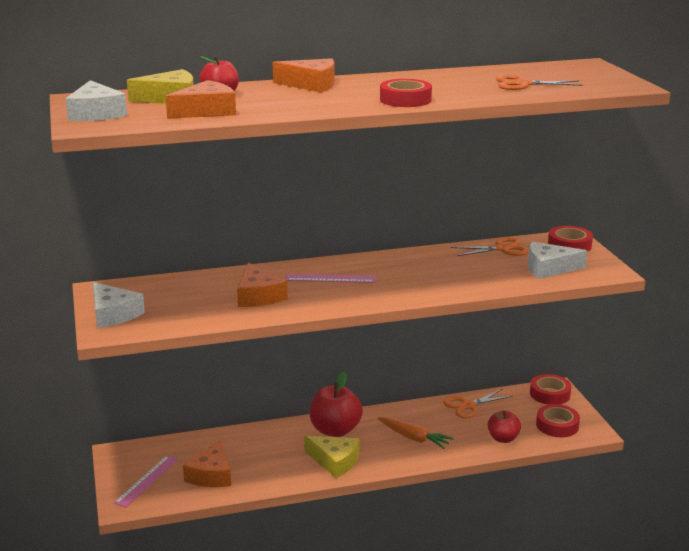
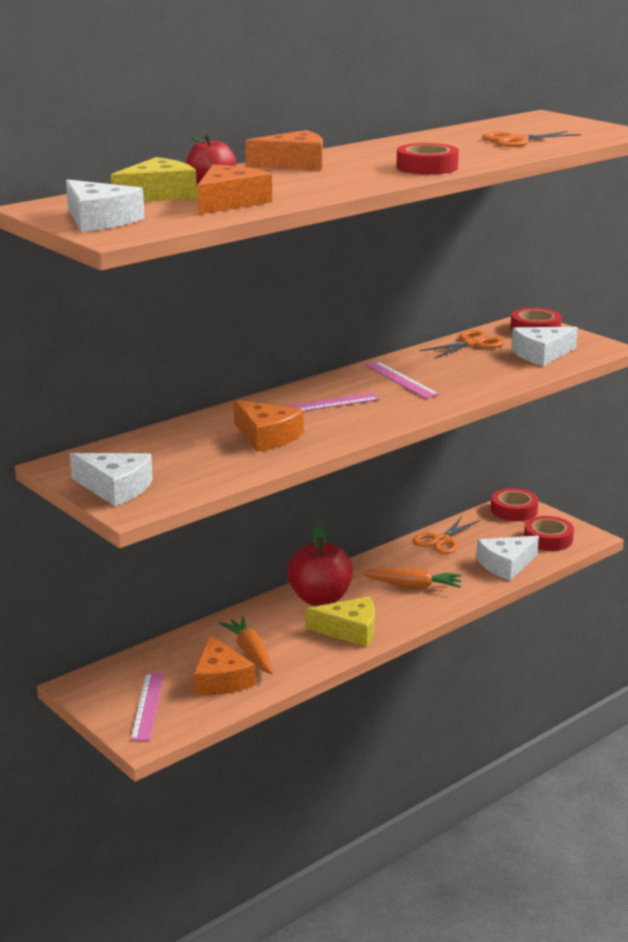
camera: 25 degrees left, 0 degrees up
(249, 460) = (250, 653): none -> orange carrot
(410, 269) = (401, 380): none -> pink ruler
(503, 438) = (506, 564): red apple -> white cheese

